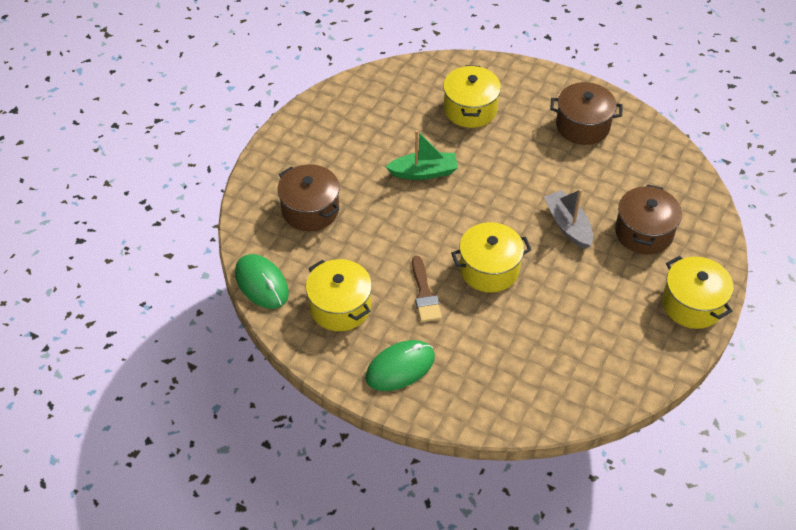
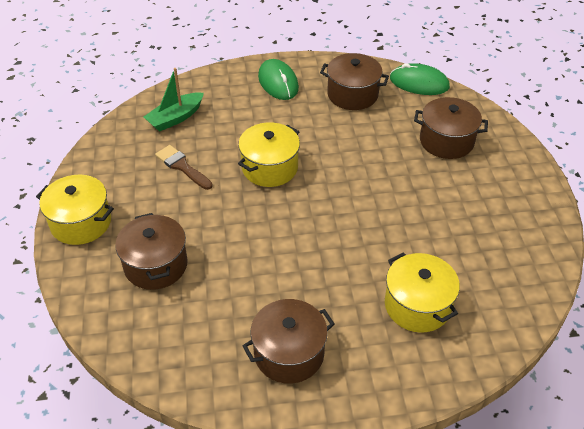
camera: 145 degrees right, 5 degrees down
(340, 307) = (352, 94): yellow pot -> brown pot
(400, 367) = (278, 82): green mouse -> green mouse turned 45 degrees counterclockwise
(424, 172) = (394, 216): green boat -> green boat (175, 118)
(424, 294) = (303, 128): brown brush -> brown brush (182, 166)
(568, 225) = (230, 235): grey boat -> none

